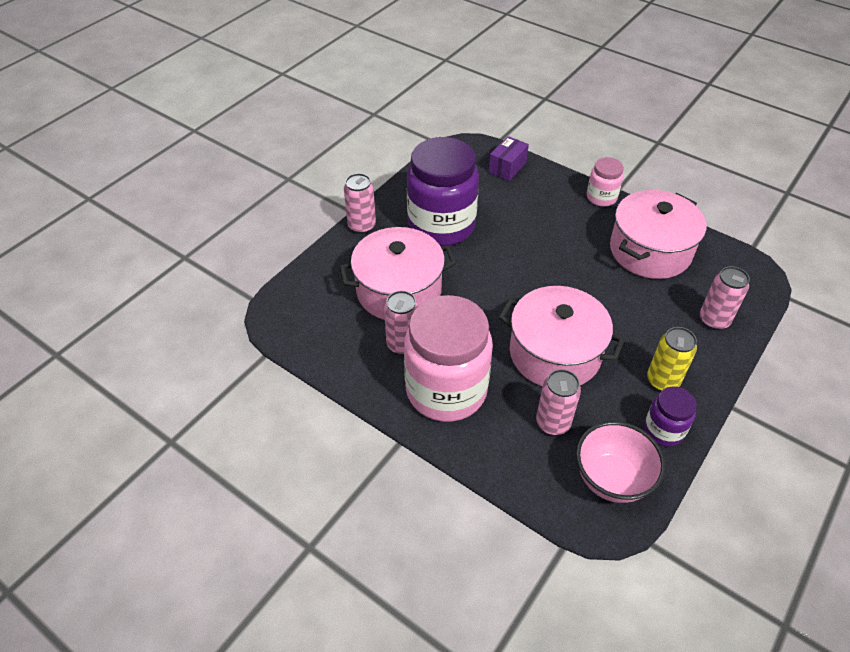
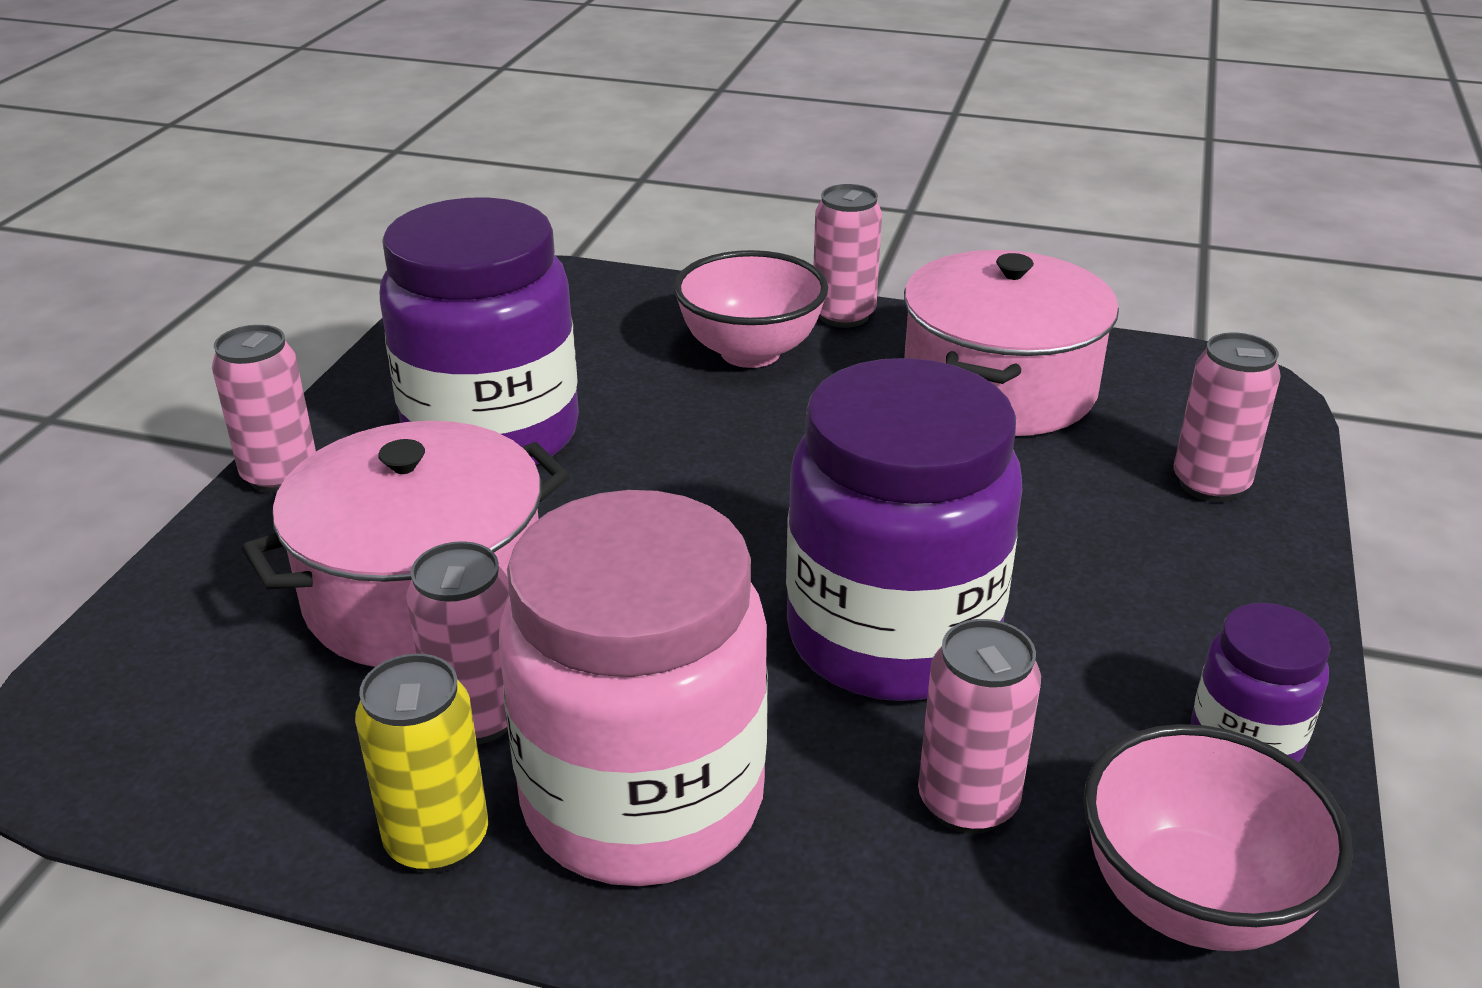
camera: 20 degrees left, 15 degrees down
(507, 167) = (609, 301): purple box -> none
(555, 208) = (750, 352): none -> pink bowl
(555, 353) = (892, 638): pink pot -> purple jar
(601, 197) = (843, 315): pink jar -> pink can
(662, 381) = (1176, 632): yellow can -> yellow can (437, 840)

